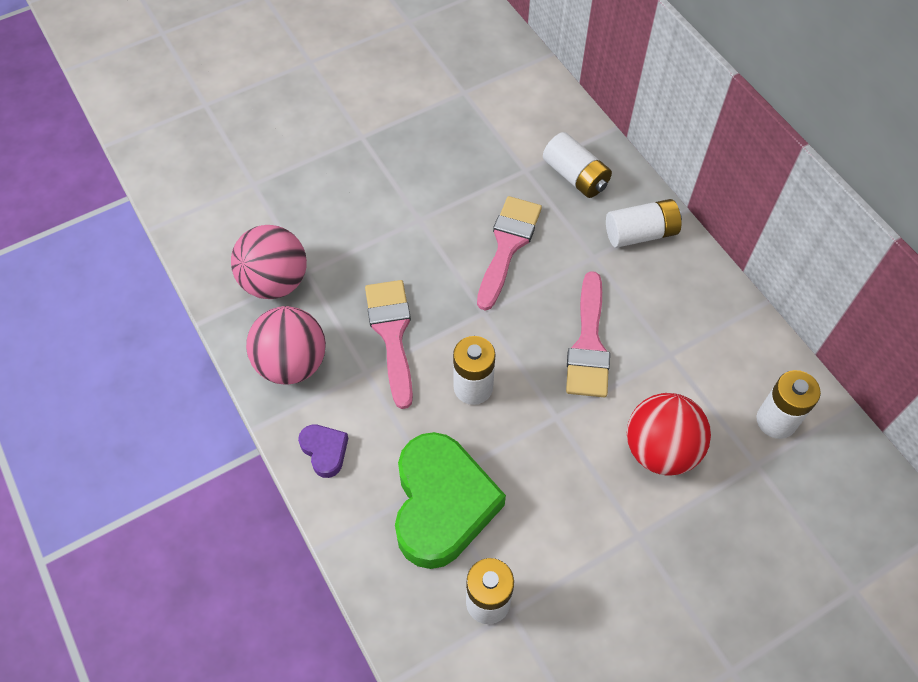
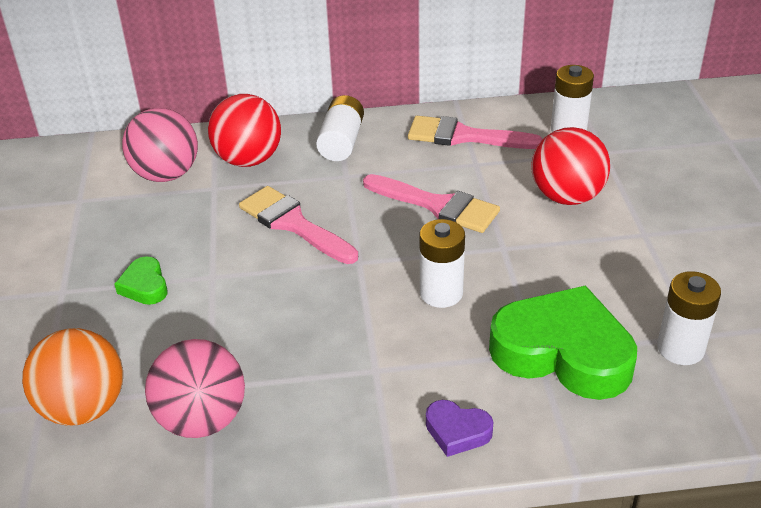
camera: 65 degrees left, 20 degrees down
(259, 208) = (84, 408): none -> orange ball
(292, 363) = (326, 432): pink ball -> pink ball (166, 174)
(324, 451) = (457, 431): purple heart -> purple heart turned 150 degrees counterclockwise
(389, 182) = (145, 286): none -> green heart
(392, 334) = (341, 336): pink brush -> pink brush (464, 136)
(575, 176) = (248, 160): white battery -> red ball

